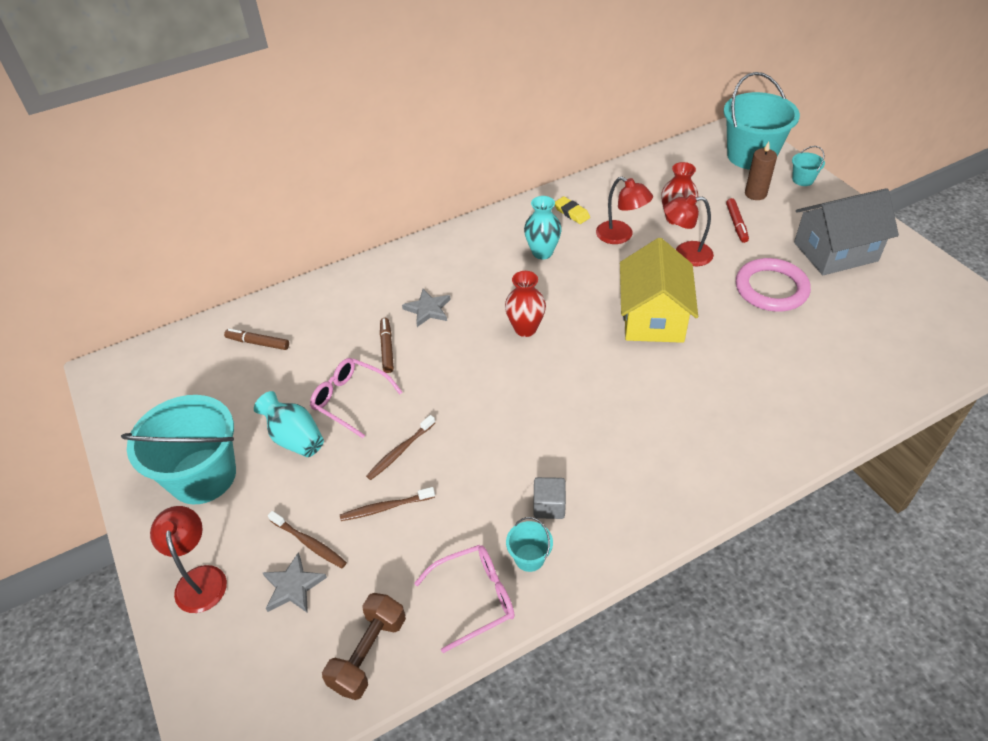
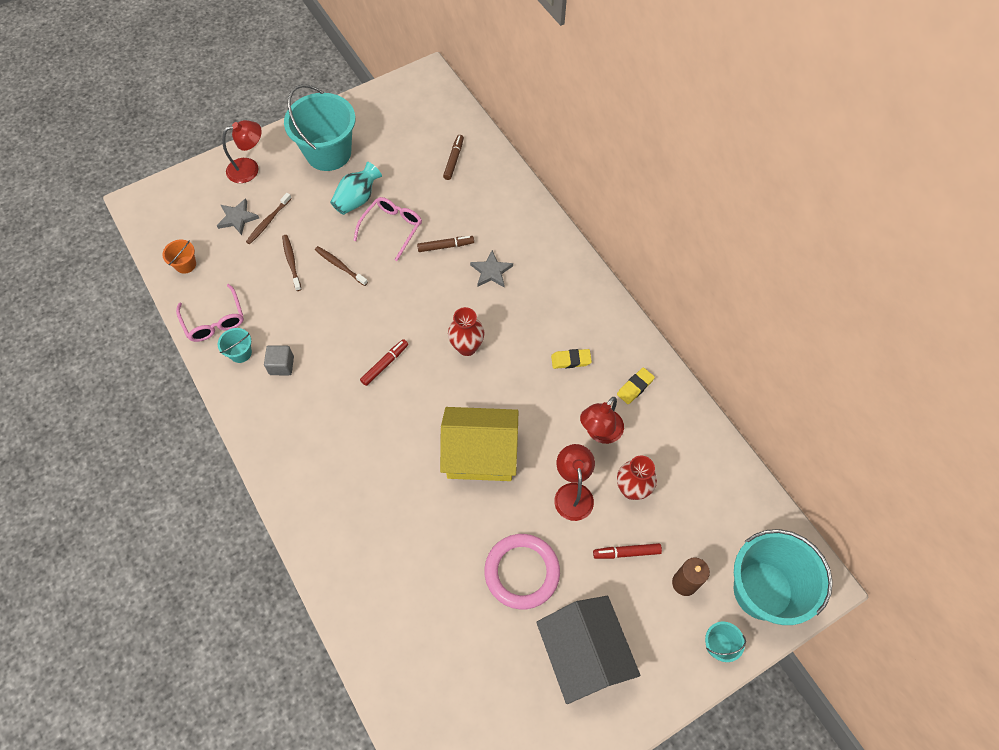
camera: 85 degrees right, 15 degrees up
(368, 653) = (185, 264): brown dumbbell -> orange bucket
(542, 252) = (571, 360): turquoise vase -> yellow eraser
(547, 399) = (385, 364): none -> red marker

